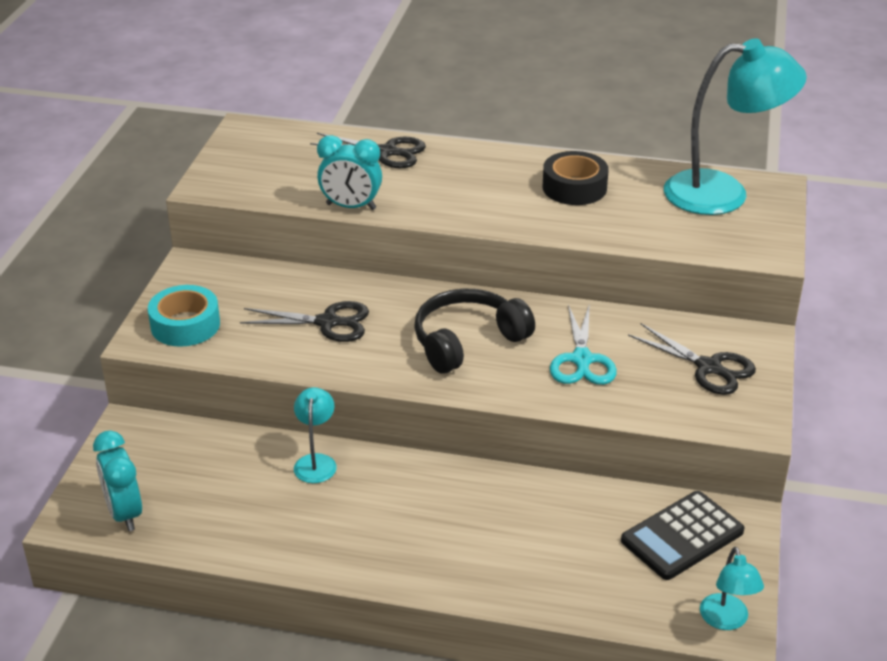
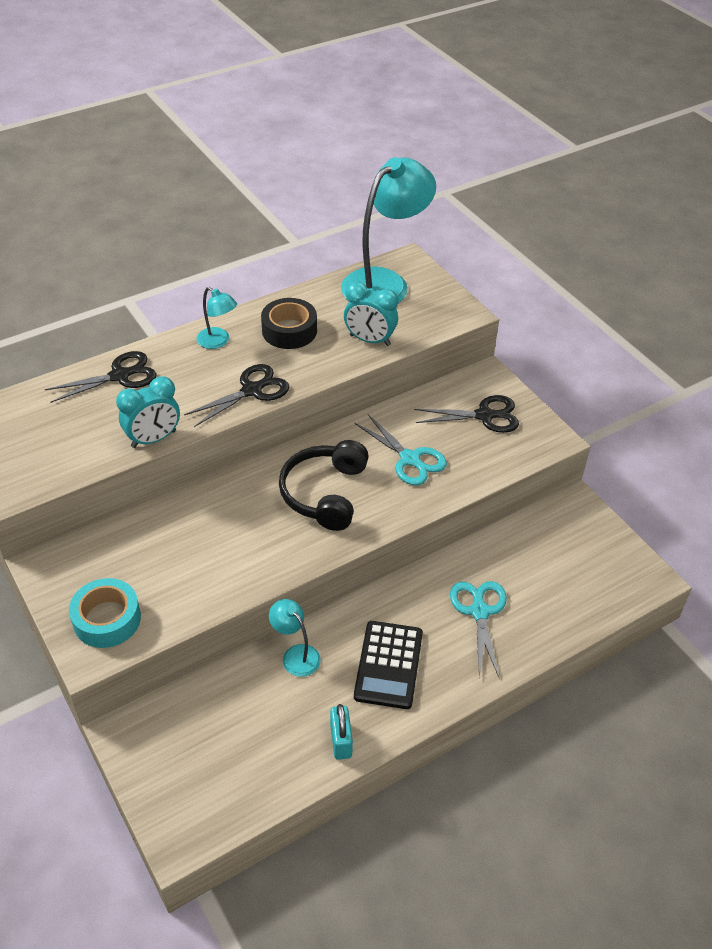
camera: 45 degrees left, 10 degrees up
(124, 513) = (212, 802): turquoise clock -> turquoise clock (370, 340)
(268, 544) = (341, 741): none -> turquoise padlock
(328, 322) = (213, 543): black scissors -> black scissors (252, 390)
(517, 537) = (479, 611): none -> turquoise scissors
(682, 536) = (561, 540): black calculator -> black calculator (389, 665)
(726, 620) = (641, 577): turquoise lamp -> turquoise lamp (218, 342)

